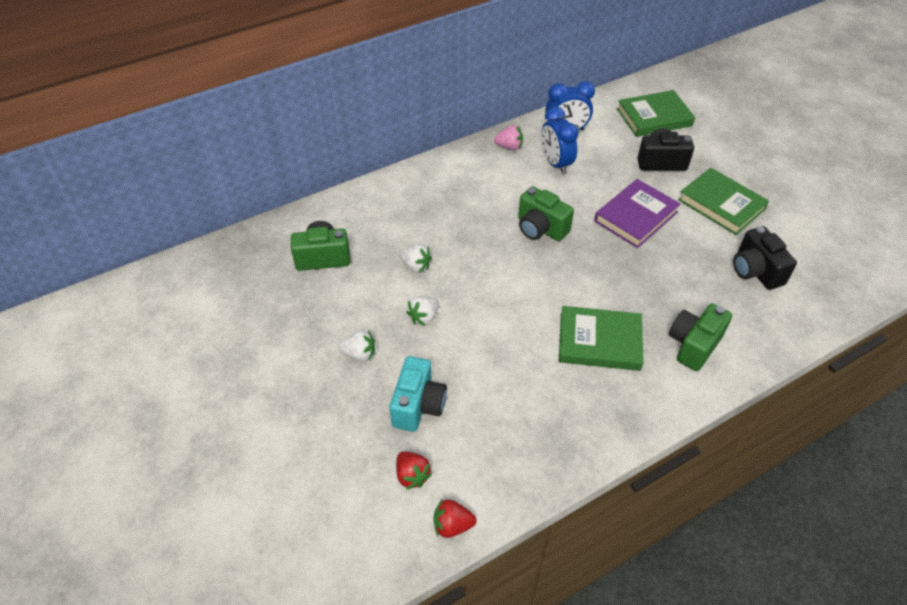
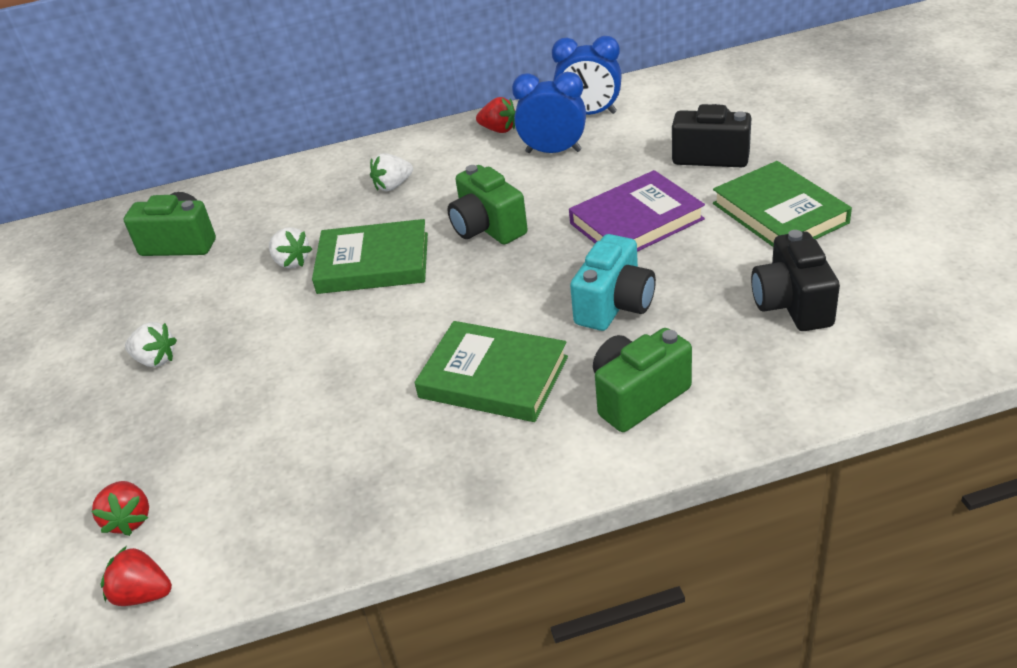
camera: 20 degrees right, 10 degrees down
(418, 405) = (192, 431): turquoise camera -> turquoise camera (615, 305)
(424, 317) = (265, 323): white strawberry -> white strawberry (393, 186)
(509, 147) = (499, 130): pink strawberry -> red strawberry
(556, 163) = (553, 151): blue clock -> blue clock turned 105 degrees clockwise
(654, 117) = (729, 101): green book -> green book (373, 263)

